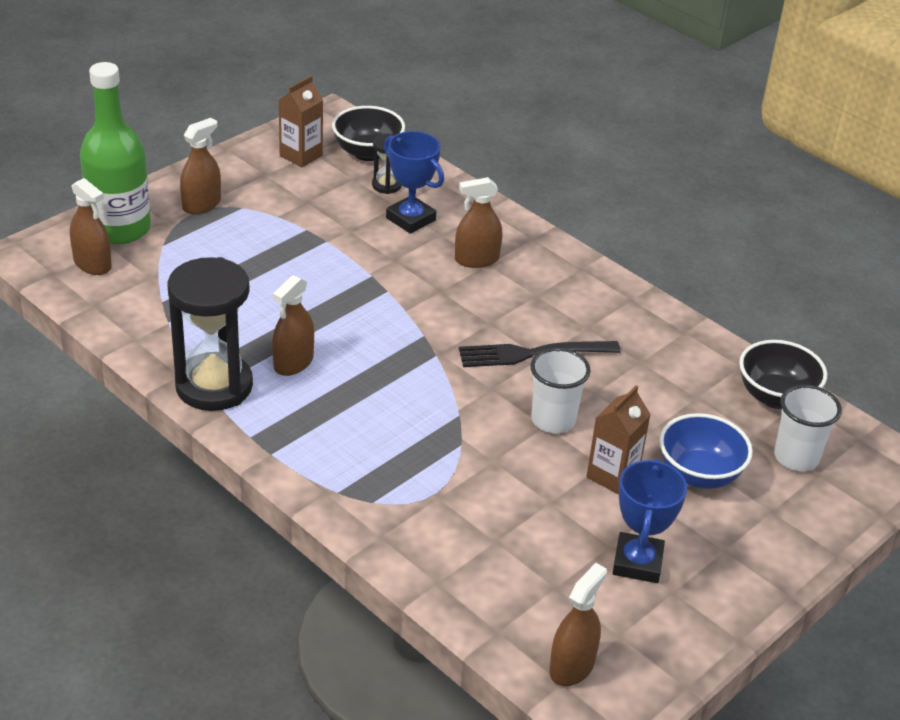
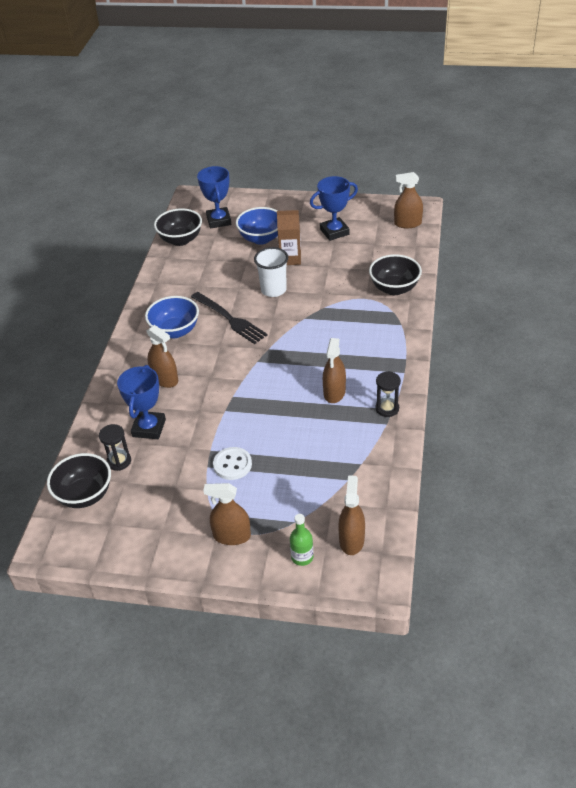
camera: 120 degrees left, 5 degrees up
(120, 229) = (302, 557): green bottle -> green bottle, size x0.42
(214, 386) = (387, 408): black hourglass -> black hourglass, size x0.46
(287, 244) = (232, 464): none -> white button
(293, 362) = (334, 392): brown spray bottle -> brown spray bottle turned 105 degrees clockwise
(301, 155) = (120, 527): brown carton -> none
(420, 536) = (394, 288): none -> black bowl
(559, 303) = (175, 331): none -> blue bowl
(796, 457) = (219, 220): white cup -> blue trophy

